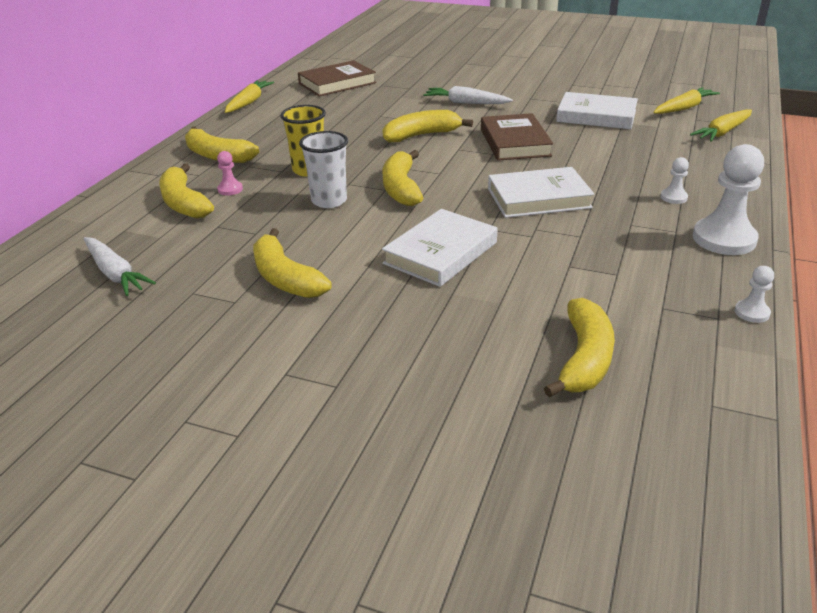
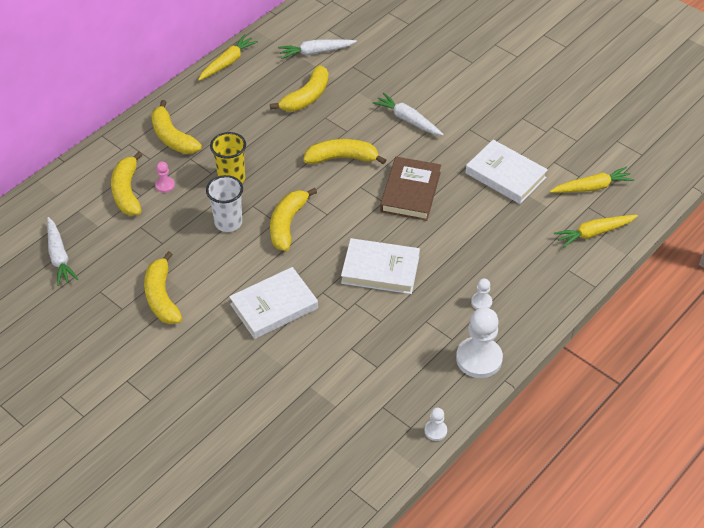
camera: 20 degrees right, 15 degrees up
(337, 83) = (316, 52): brown book -> white carrot
(584, 359) = (302, 430): yellow banana -> yellow banana (306, 97)

